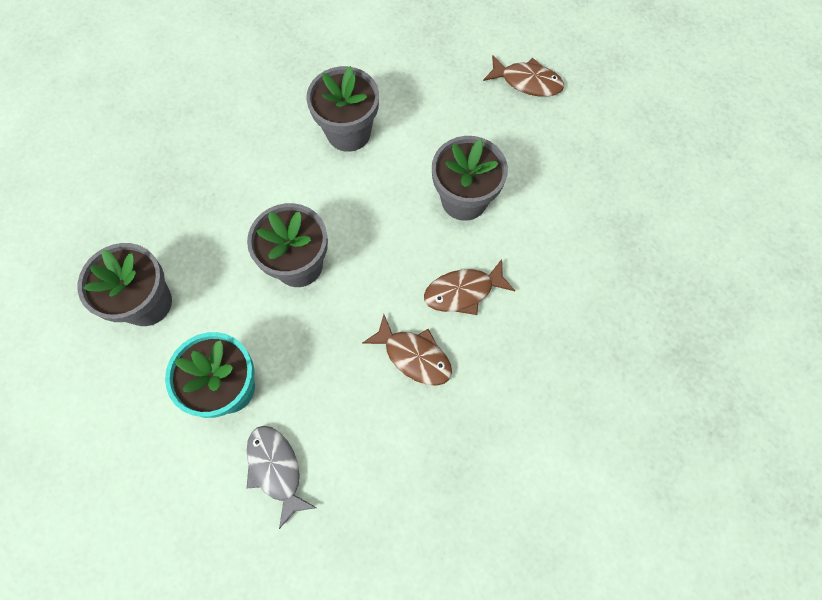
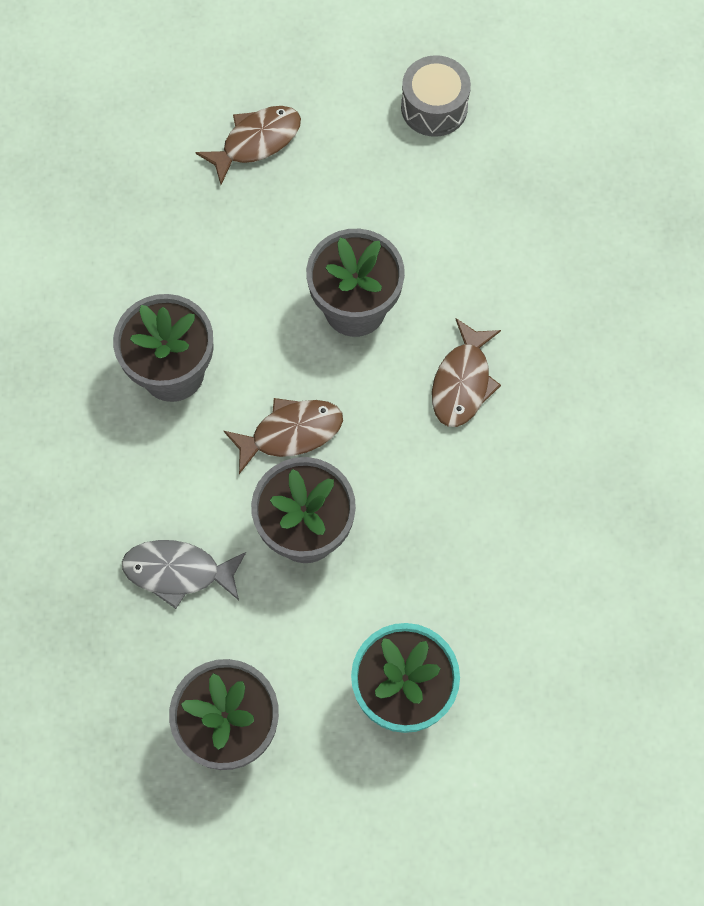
camera: 55 degrees left, 0 degrees up
(276, 469) = (528, 695): grey fish -> grey fish (178, 572)
(414, 356) = (499, 478): brown fish -> brown fish (291, 433)
(635, 158) = (434, 107): none -> grey drum

